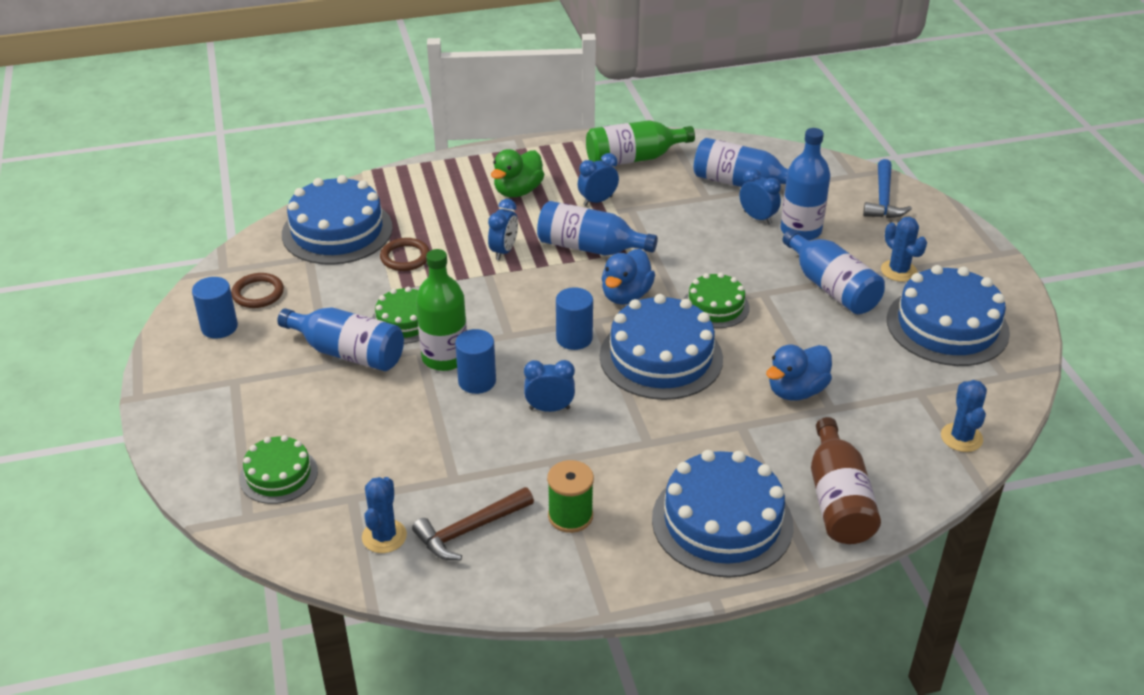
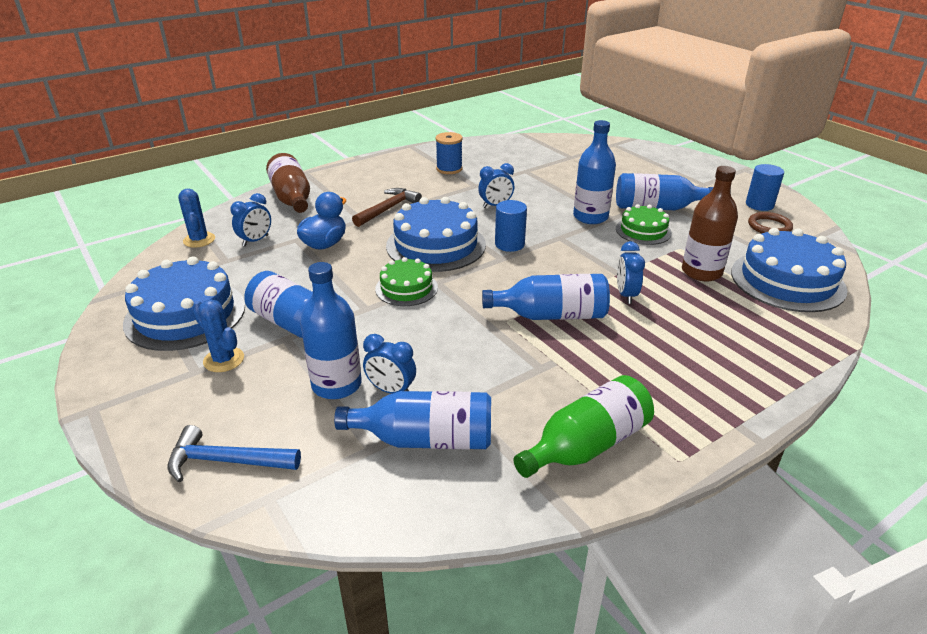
camera: 160 degrees right, 5 degrees down
(278, 475) = (619, 157): green cake -> none
(384, 536) = (539, 149): blue cactus -> none
(405, 257) = (701, 272): brown ring -> brown bottle
(445, 357) = (590, 217): green bottle -> blue bottle
(470, 530) = (498, 157): brown hammer -> brown hammer (388, 209)
(477, 381) = (555, 209): blue cylinder -> none
(518, 191) = (678, 360): green duck -> none
(570, 516) = (449, 169): green spool -> blue spool
(597, 201) = (583, 369): blue clock -> blue clock (255, 241)
(626, 295) = (489, 281): blue duck -> none
(722, 522) = (362, 180): blue cake -> none
(883, 199) = (226, 461): blue hammer -> blue hammer turned 75 degrees counterclockwise

